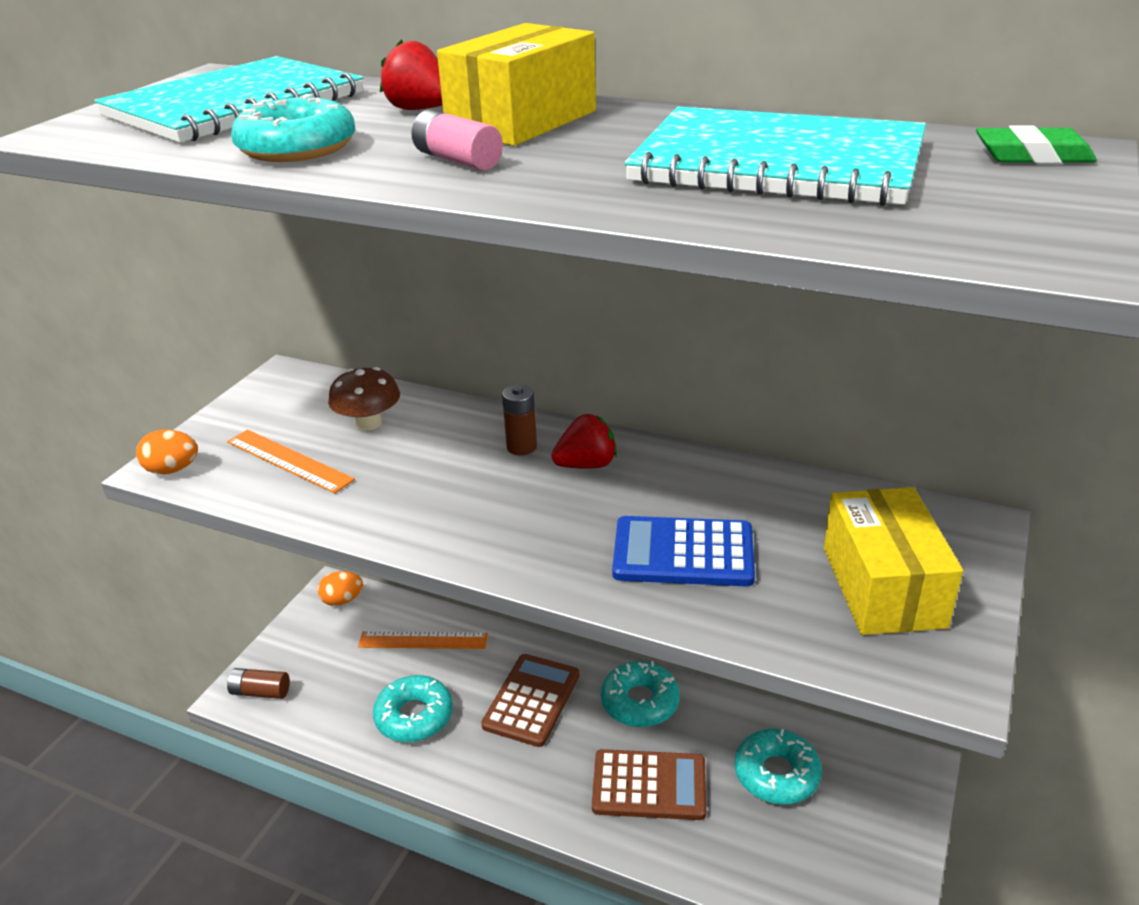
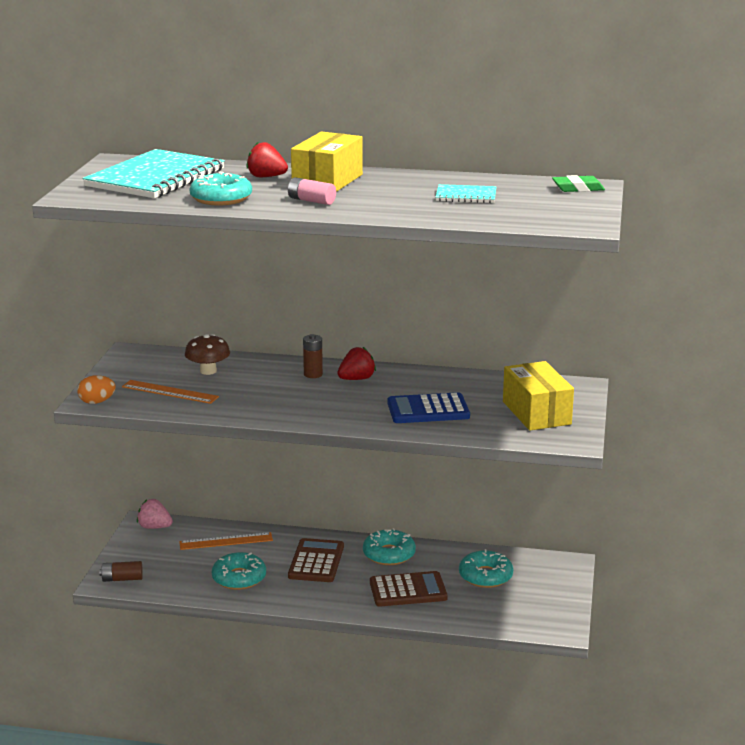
camera: 15 degrees left, 10 degrees down
(342, 600) = (154, 527): orange egg -> pink strawberry
(778, 163) = (466, 196): turquoise notebook -> turquoise notebook, size x0.47

